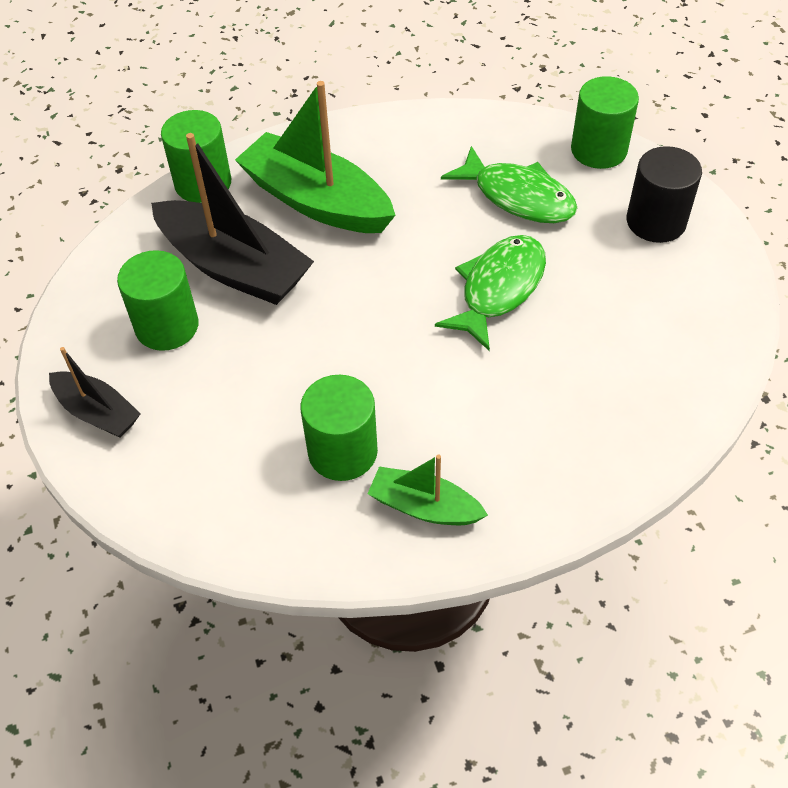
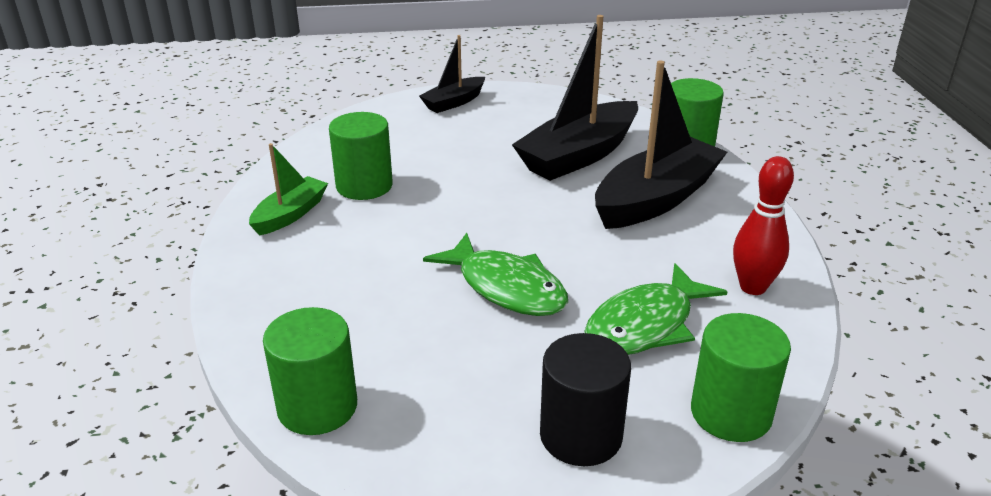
camera: 100 degrees right, 20 degrees down
(167, 326) = (523, 127): green cylinder -> green cylinder (317, 406)
(317, 201) = (656, 199): green boat -> black boat
(445, 139) = (752, 287): none -> red bowling pin

